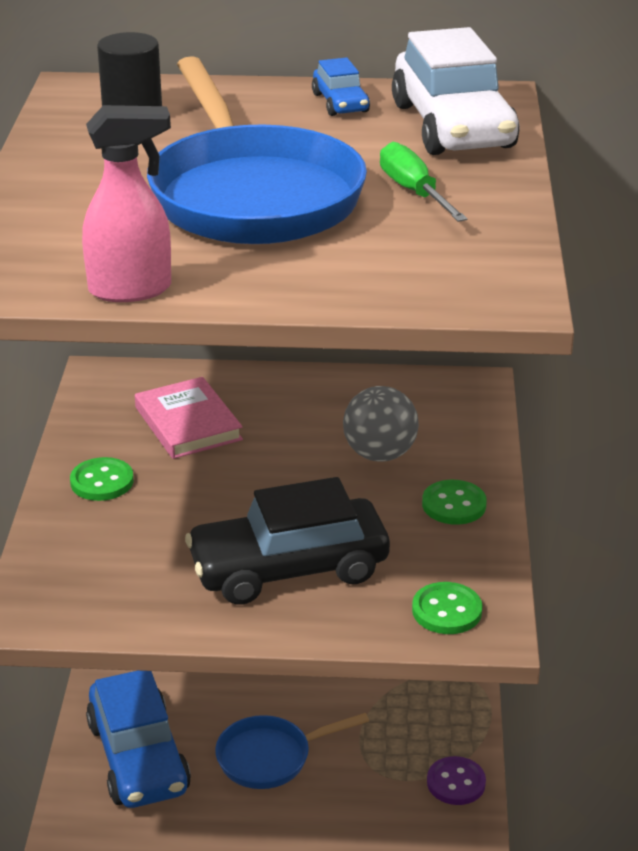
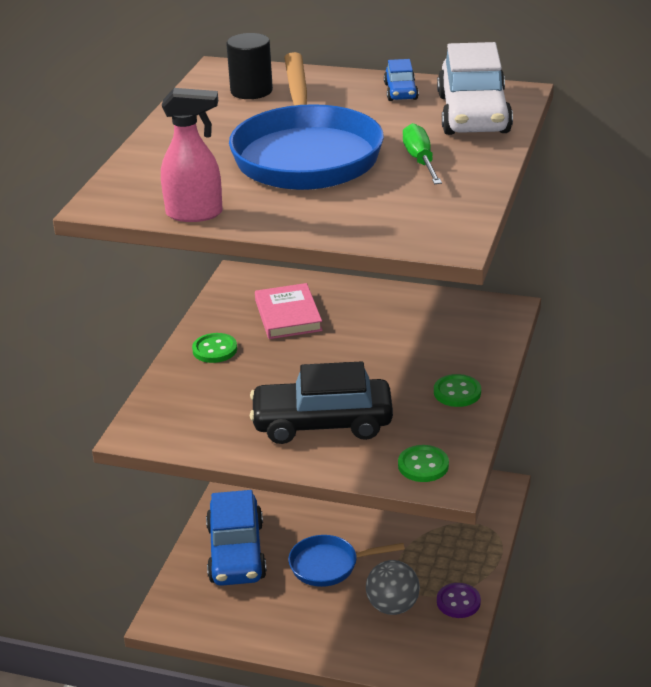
camera: 15 degrees right, 0 degrees up
(380, 454) = (417, 351): grey ball -> grey ball (393, 606)

